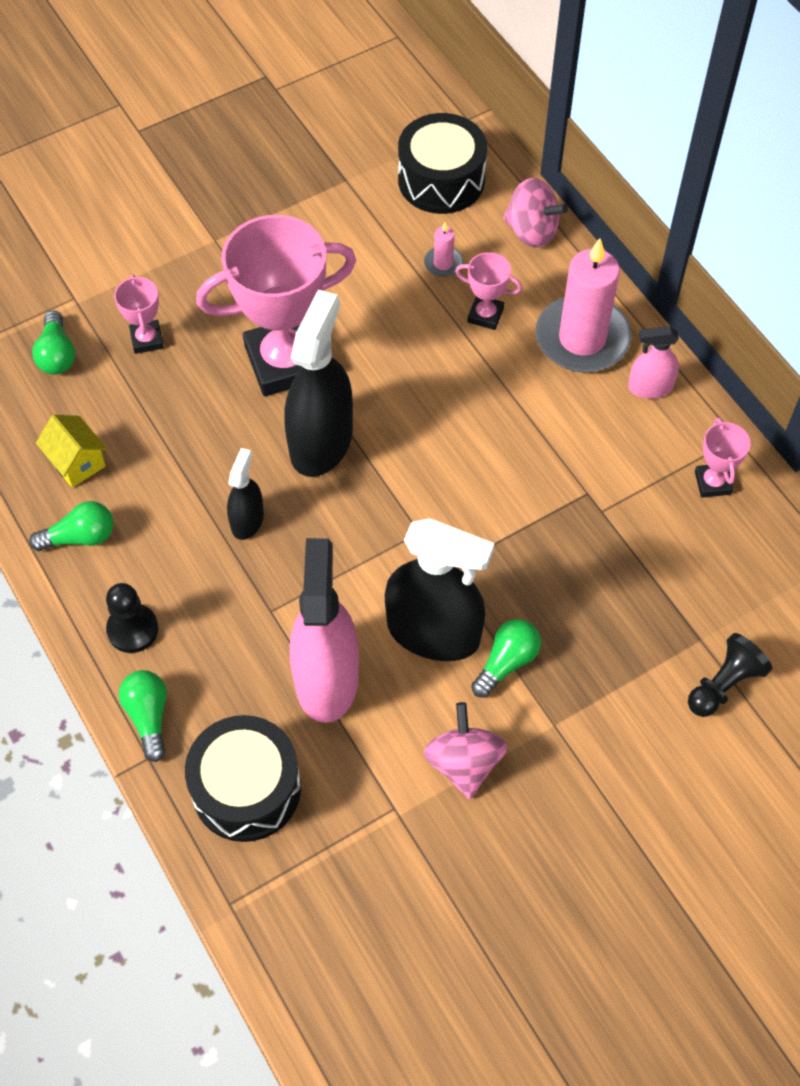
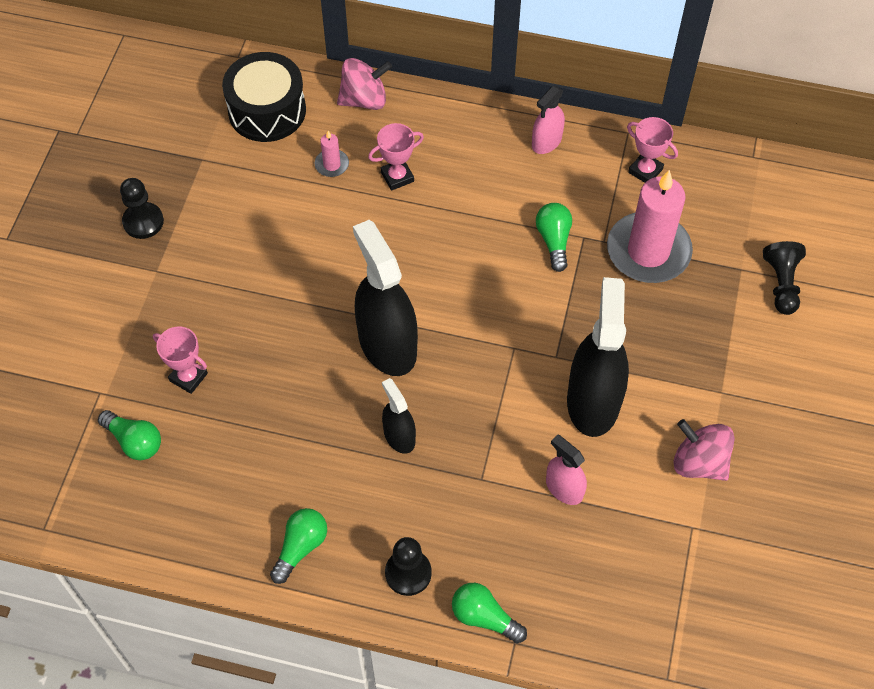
camera: 45 degrees left, 0 degrees up
(77, 462) = (238, 501): yellow house -> none
(246, 789) = (596, 601): black drum -> none
(248, 194) = (143, 222): none -> black pawn
(285, 362) = (303, 312): pink trophy -> none
(326, 678) = (564, 488): pink spray bottle -> pink spray bottle, size x0.51
(433, 632) = (593, 401): black spray bottle -> black spray bottle turned 60 degrees counterclockwise
(506, 662) = (654, 380): green light bulb -> green light bulb (554, 241)
(582, 338) = (473, 144): pink candle -> pink candle (648, 251)

